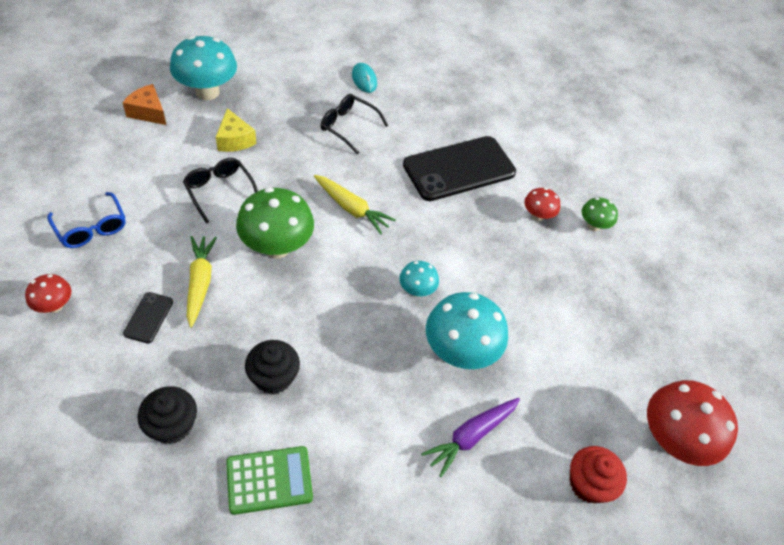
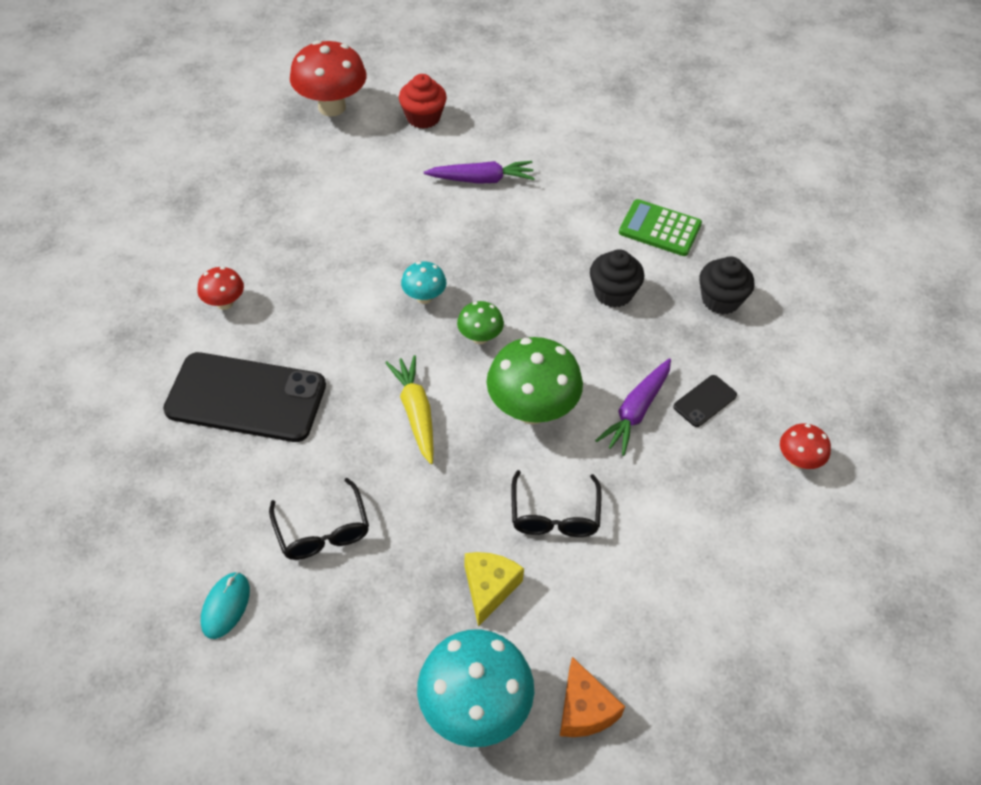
camera: 140 degrees left, 0 degrees up
(91, 228) = (731, 540): blue glasses -> none
(200, 282) = (636, 411): yellow carrot -> purple carrot
(459, 352) = (434, 233): turquoise mushroom -> none
(593, 226) = (181, 266): green mushroom -> green mushroom (480, 337)

